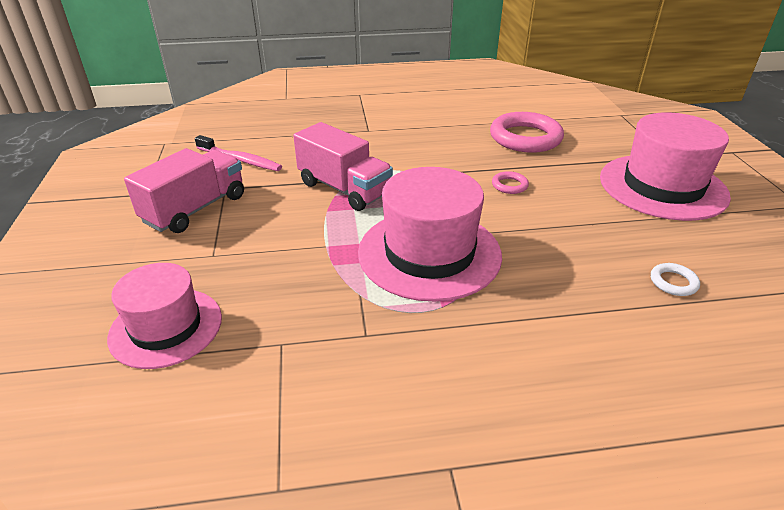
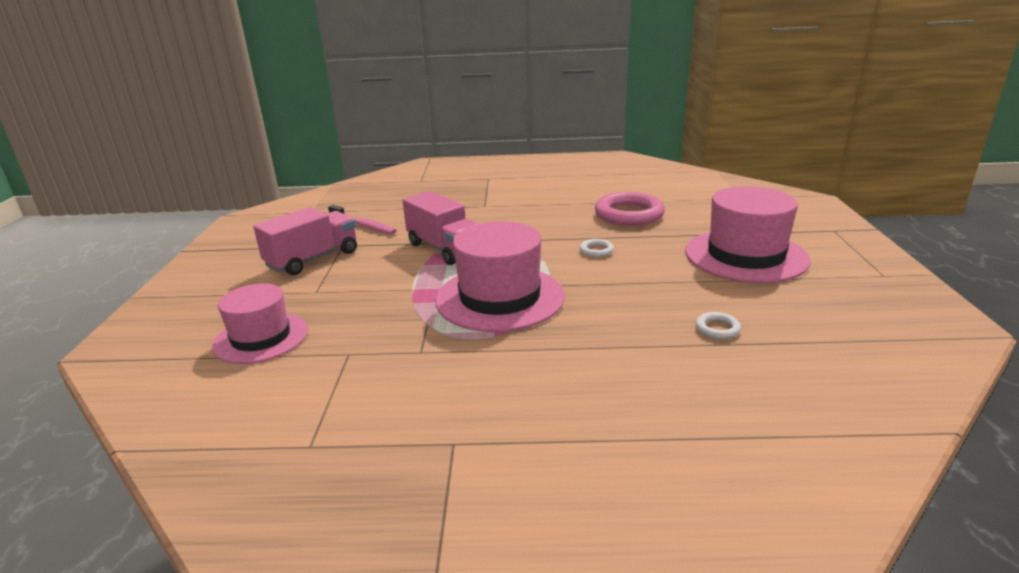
camera: 10 degrees right, 10 degrees down
(509, 185) = (596, 250): pink ring -> white ring

